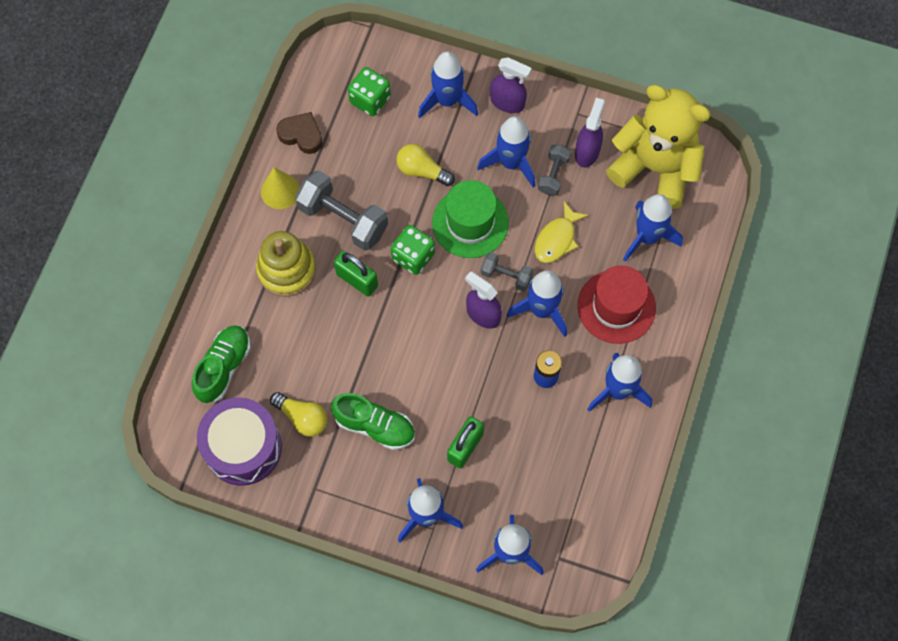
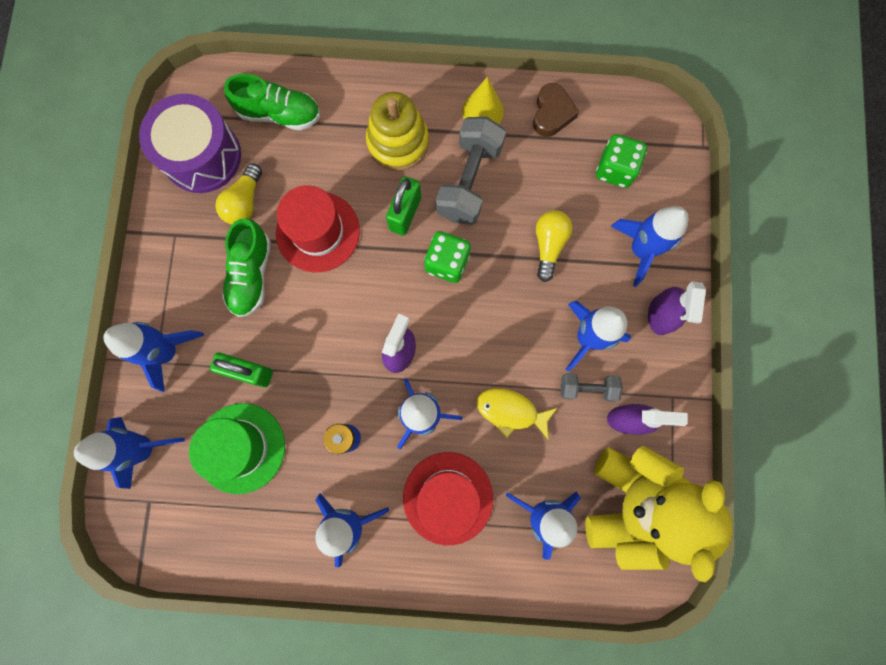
camera: 75 degrees right, 10 degrees up
(351, 359) = (318, 232): none -> red hat
(470, 223) = (503, 312): green hat -> green hat (240, 448)
(506, 276) = (451, 366): grey dumbbell -> none

